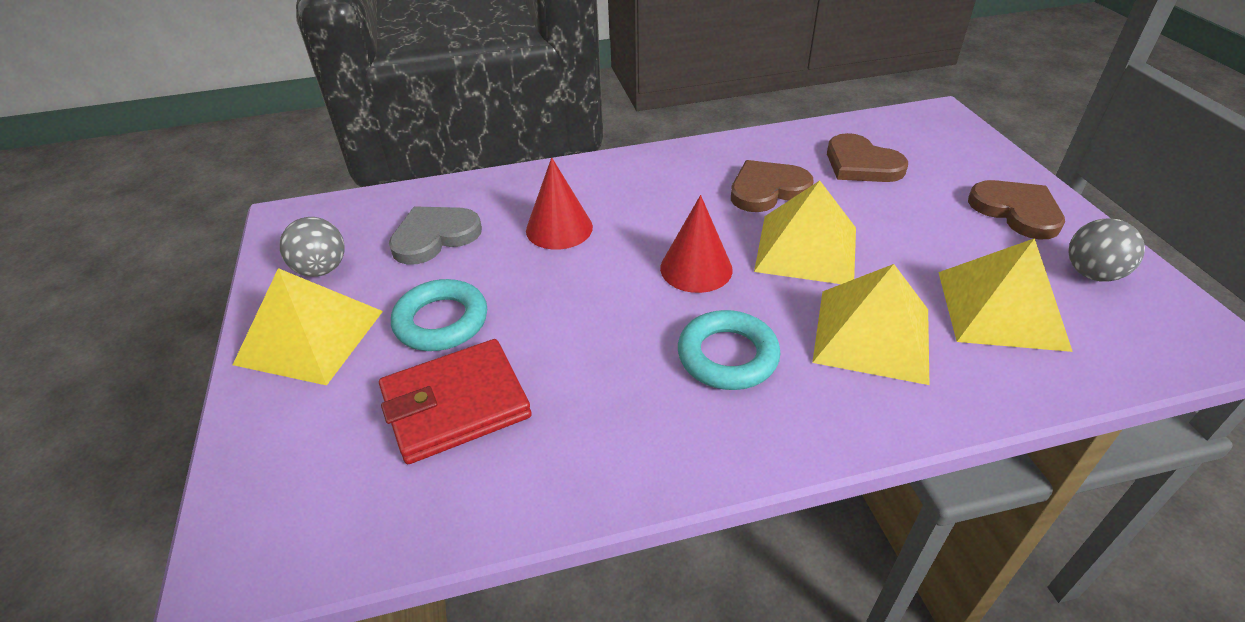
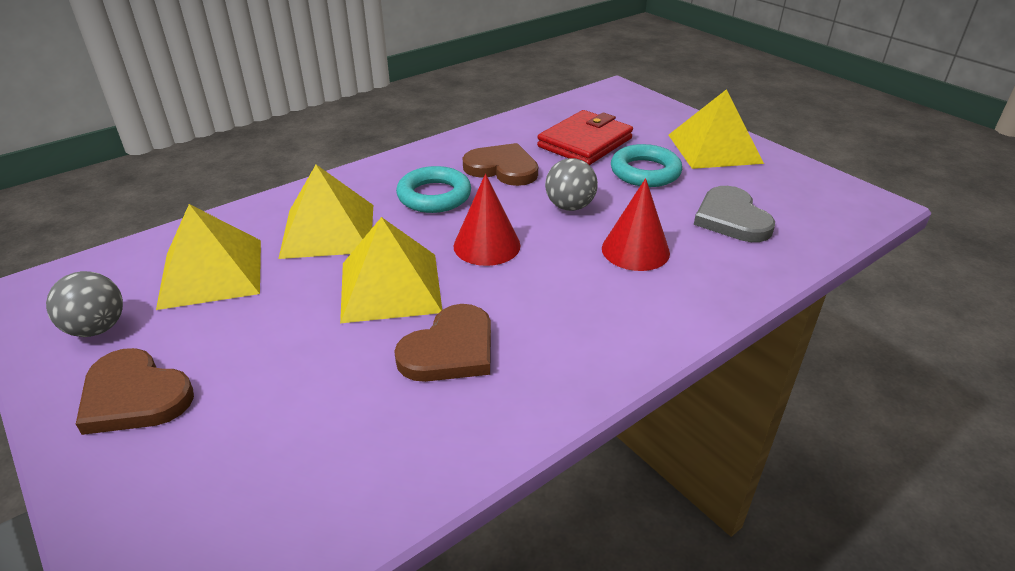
camera: 155 degrees right, 5 degrees down
(322, 269) = (775, 179): grey ball -> grey ball (569, 206)
(434, 237) = (731, 218): grey heart -> grey heart turned 135 degrees clockwise
(861, 164) = (330, 430): brown heart -> brown heart (502, 168)

